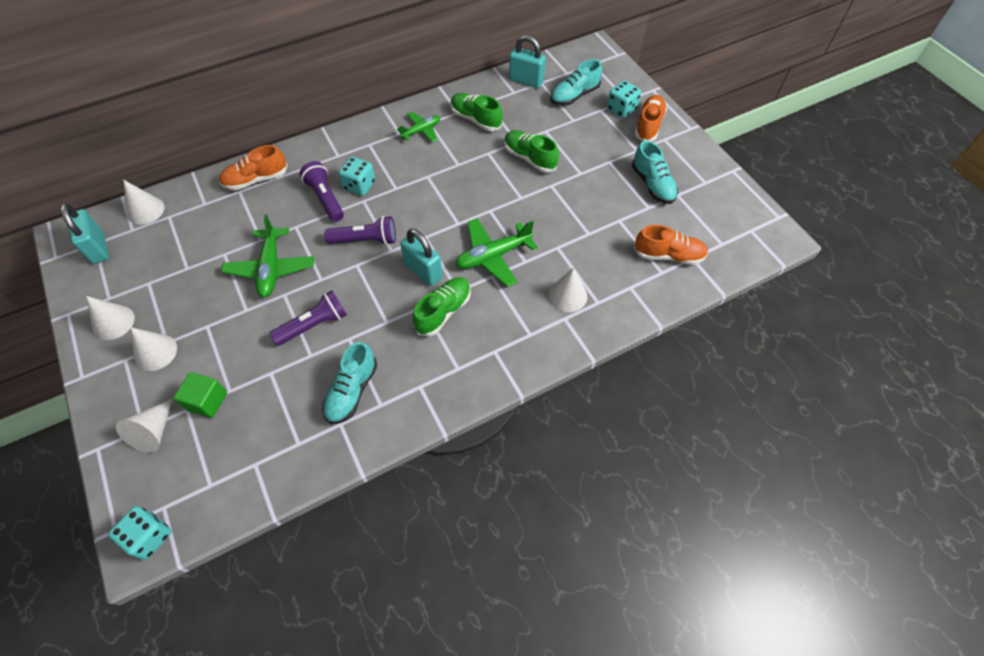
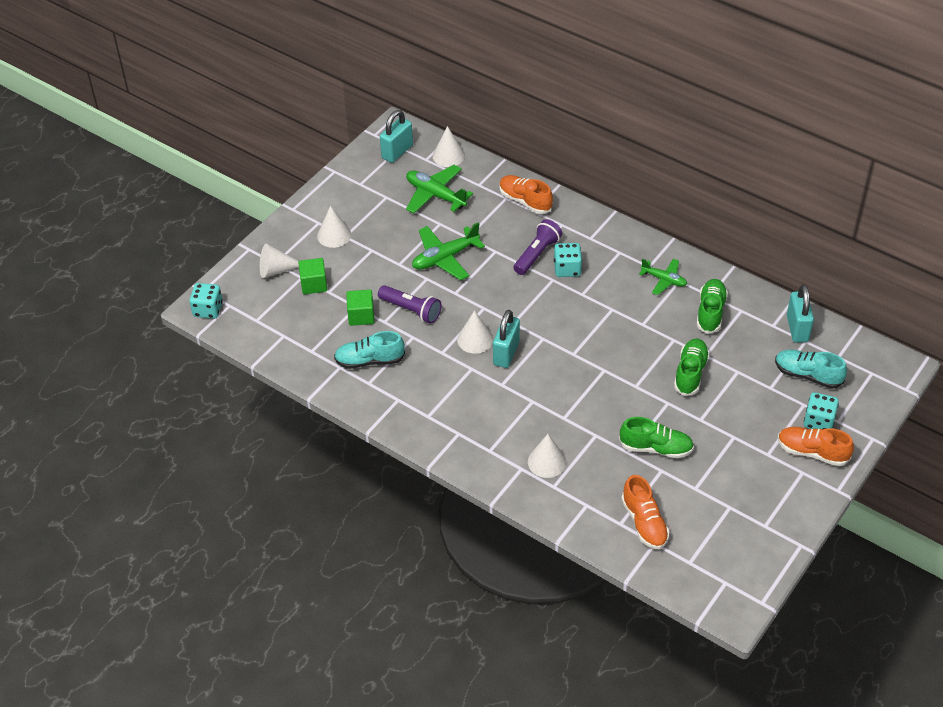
camera: 65 degrees right, 10 degrees down
(113, 322) = (343, 198): white cone -> white cone (475, 339)
(286, 373) = (361, 316): none -> green cube
(365, 240) = (512, 301): purple flashlight -> none
(443, 311) = (475, 384): green shoe -> green shoe (656, 448)
(493, 256) = (554, 393): green plane -> green plane (435, 195)
(648, 125) = (812, 452): orange shoe -> orange shoe turned 150 degrees counterclockwise
(652, 184) = (728, 482): turquoise shoe -> none

